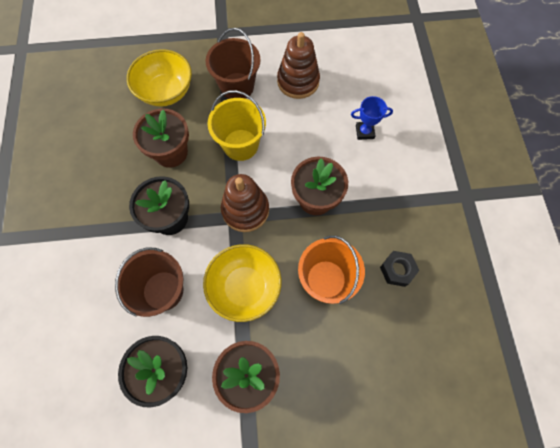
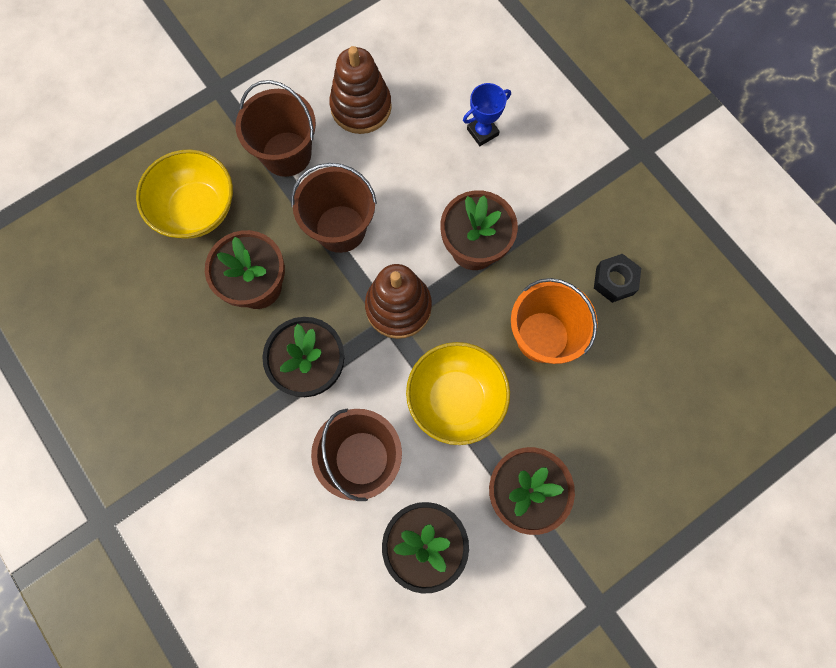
camera: 30 degrees left, 5 degrees up
(240, 145) = (340, 229): yellow bucket -> brown bucket

